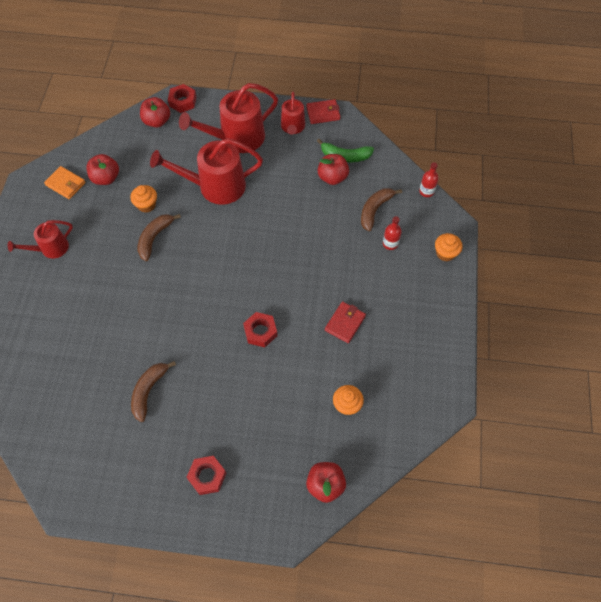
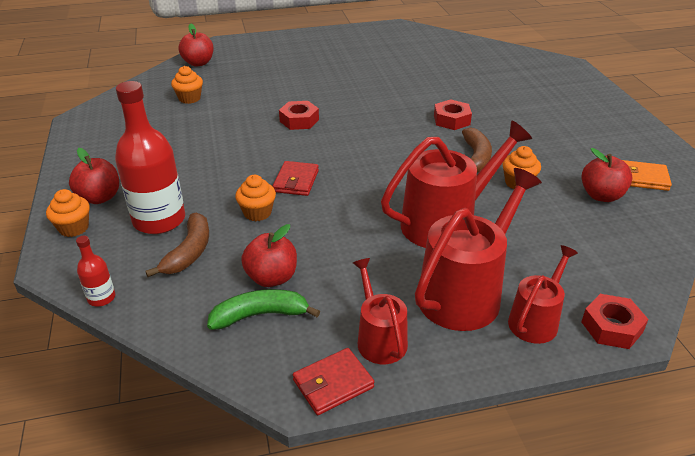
camera: 160 degrees right, 25 degrees down
(51, 248) = (580, 127): red watering can -> red watering can (536, 320)
(149, 391) = (382, 73): brown banana -> none
(157, 121) = (617, 282): red apple -> red apple (100, 197)
(207, 476) = (300, 51): red nut -> red nut (451, 120)
(326, 231) = (257, 213): none -> orange cupcake
(345, 323) = (206, 143): red wallet -> red wallet (296, 181)
(390, 243) = (159, 220): red bottle -> red bottle, size x2.20

